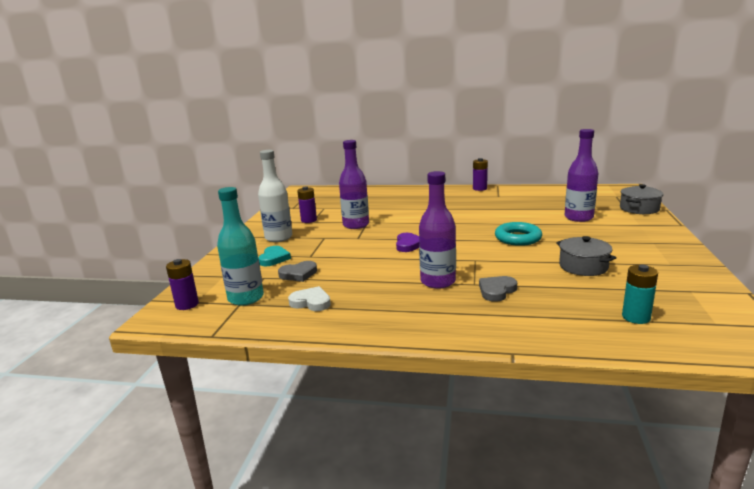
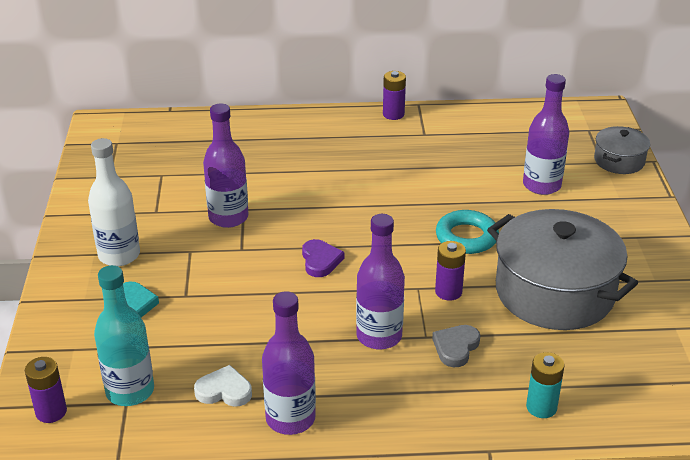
camera: 15 degrees left, 15 degrees up
(298, 274) = (184, 336): grey heart -> none
(309, 220) = (149, 208): purple battery -> purple battery (448, 292)
(352, 320) = (290, 418): none -> purple bottle
(583, 266) = (554, 292): grey pot -> grey pot, size x2.02
(636, 317) = (616, 379): turquoise battery -> turquoise battery (541, 407)

